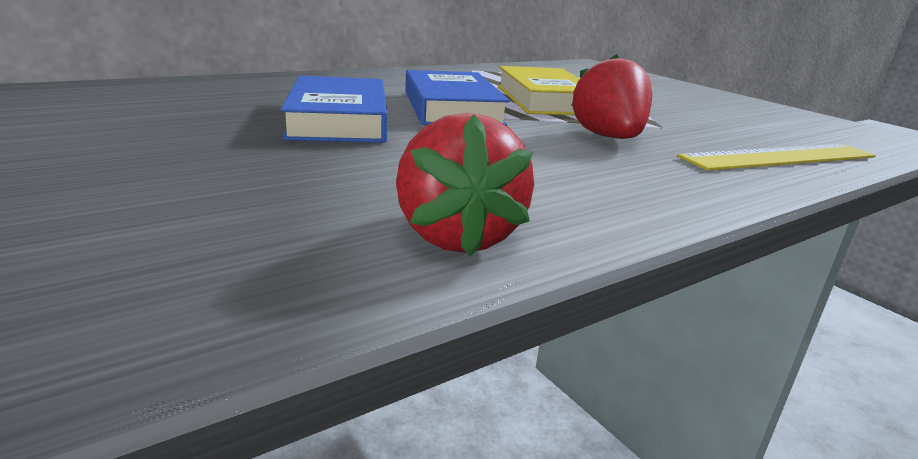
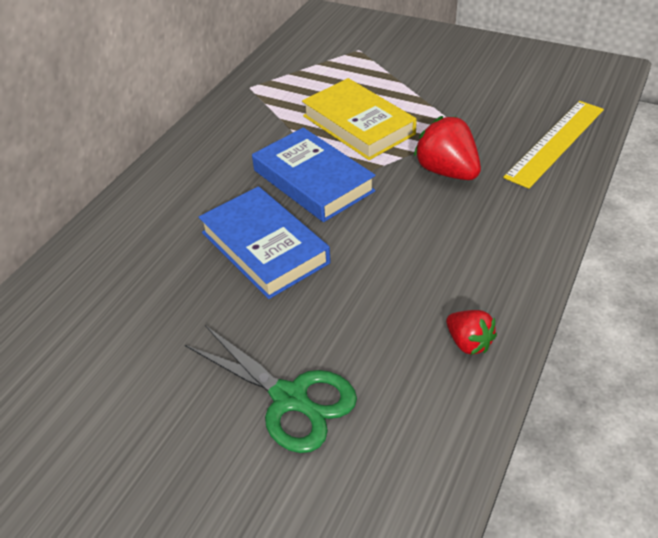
camera: 25 degrees left, 20 degrees up
(163, 194) = (290, 399): none -> green scissors
(457, 236) = (468, 343): red strawberry -> red strawberry, size x0.60

